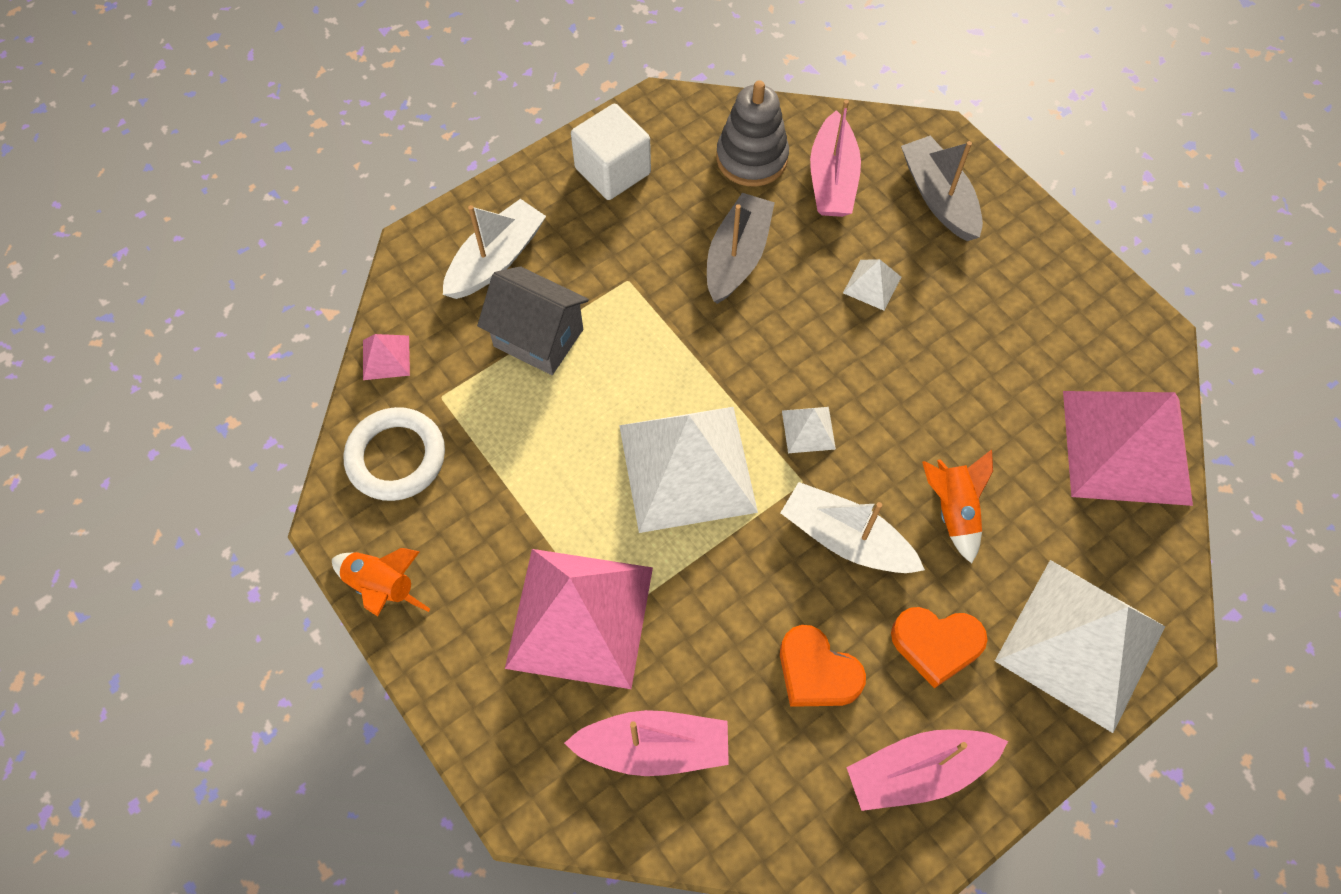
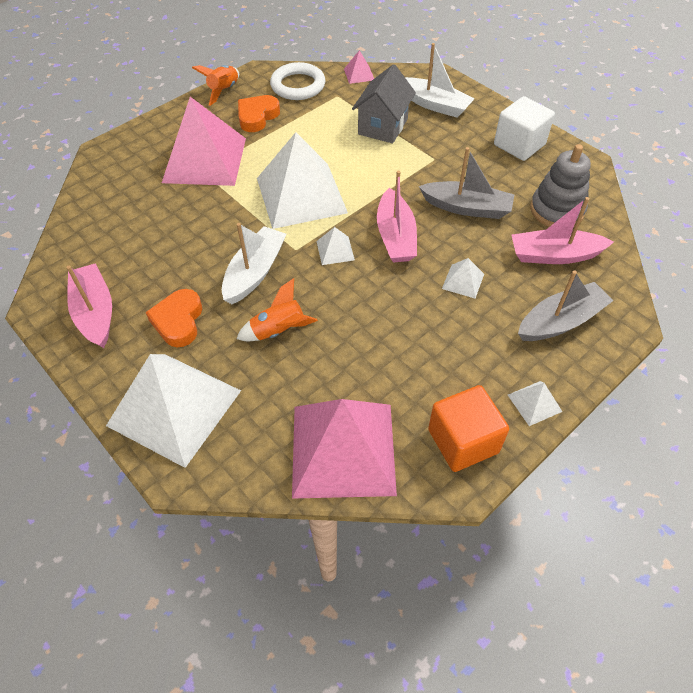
camera: 85 degrees right, 10 degrees down
(654, 747) = (127, 194): pink boat -> pink boat (395, 236)
(816, 672) = (164, 261): orange heart -> orange heart (257, 117)
(1053, 248) = (534, 403): none -> white pyramid
(1107, 325) = (463, 441): none -> orange cube

